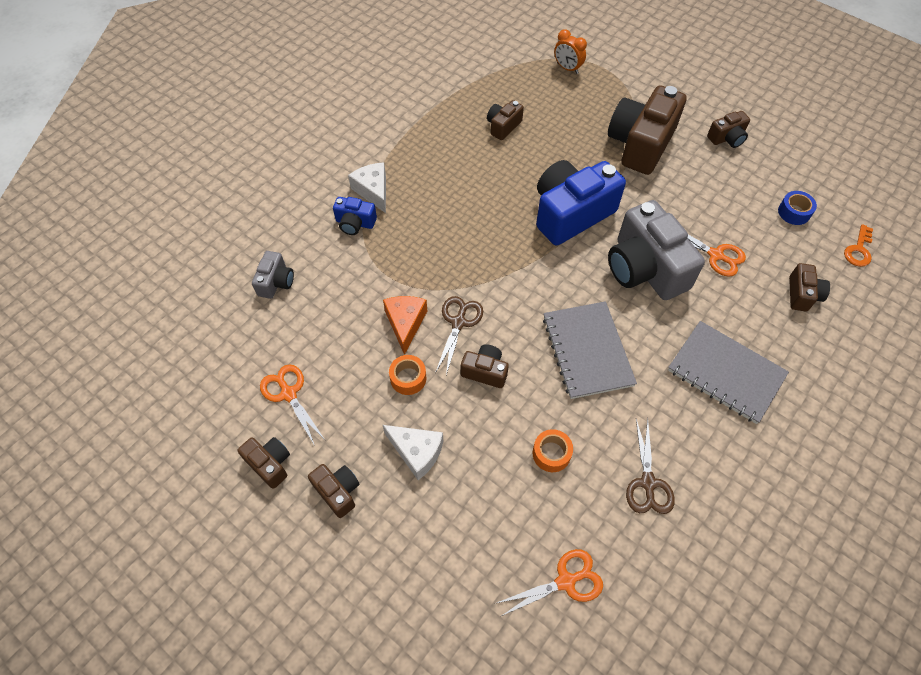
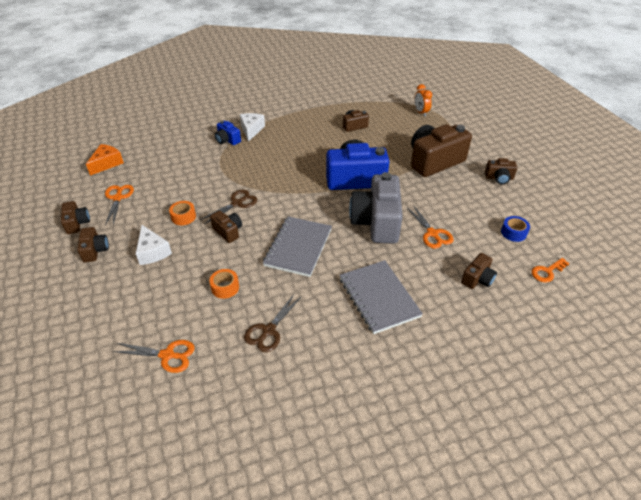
camera: 30 degrees right, 15 degrees down
(276, 282) = (162, 150): grey camera -> none
(405, 323) = (208, 192): orange cheese -> orange cheese (107, 163)

